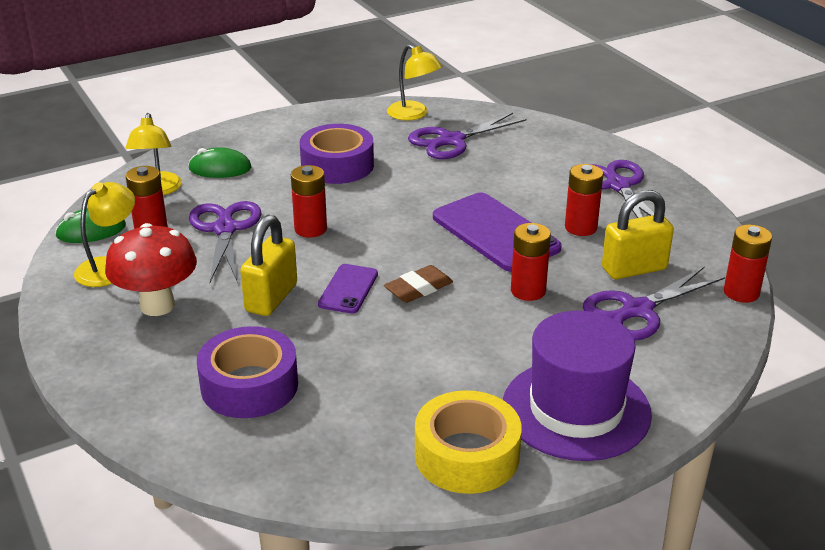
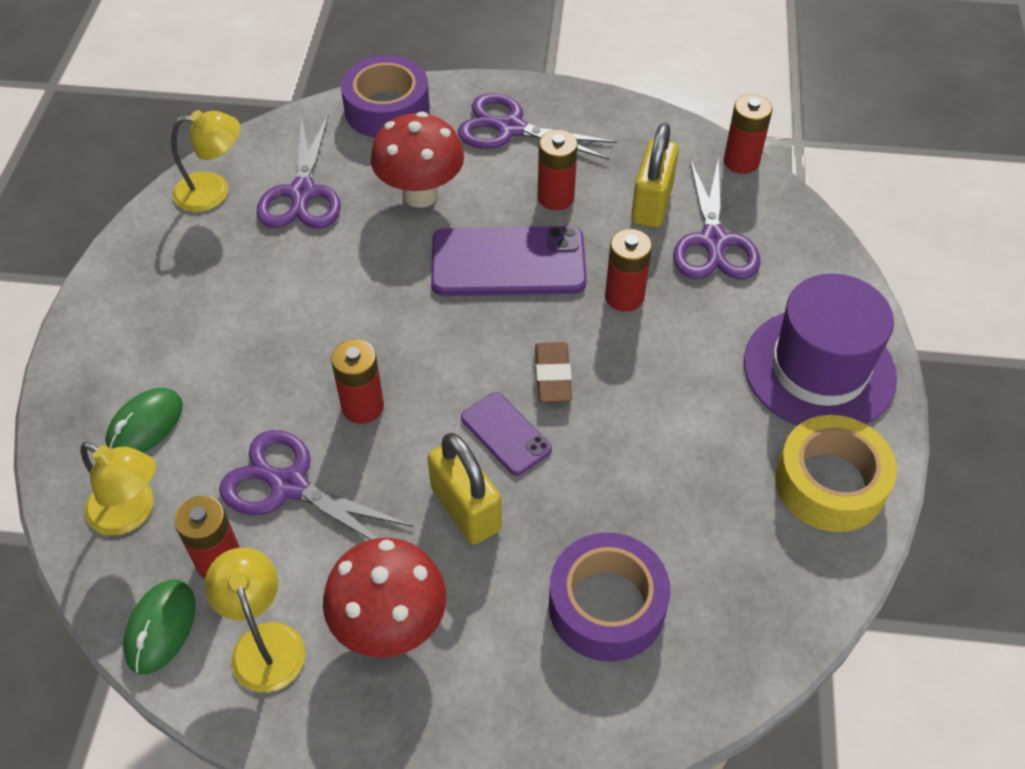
camera: 55 degrees left, 20 degrees up
(337, 165) = (253, 314): purple tape -> purple tape (387, 109)
(508, 178) = (420, 194): none -> red mushroom

